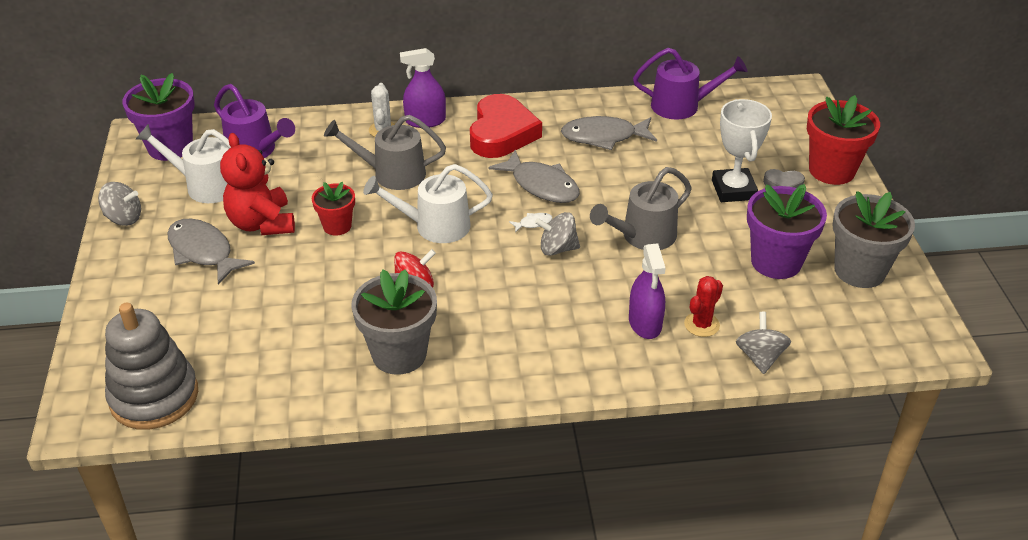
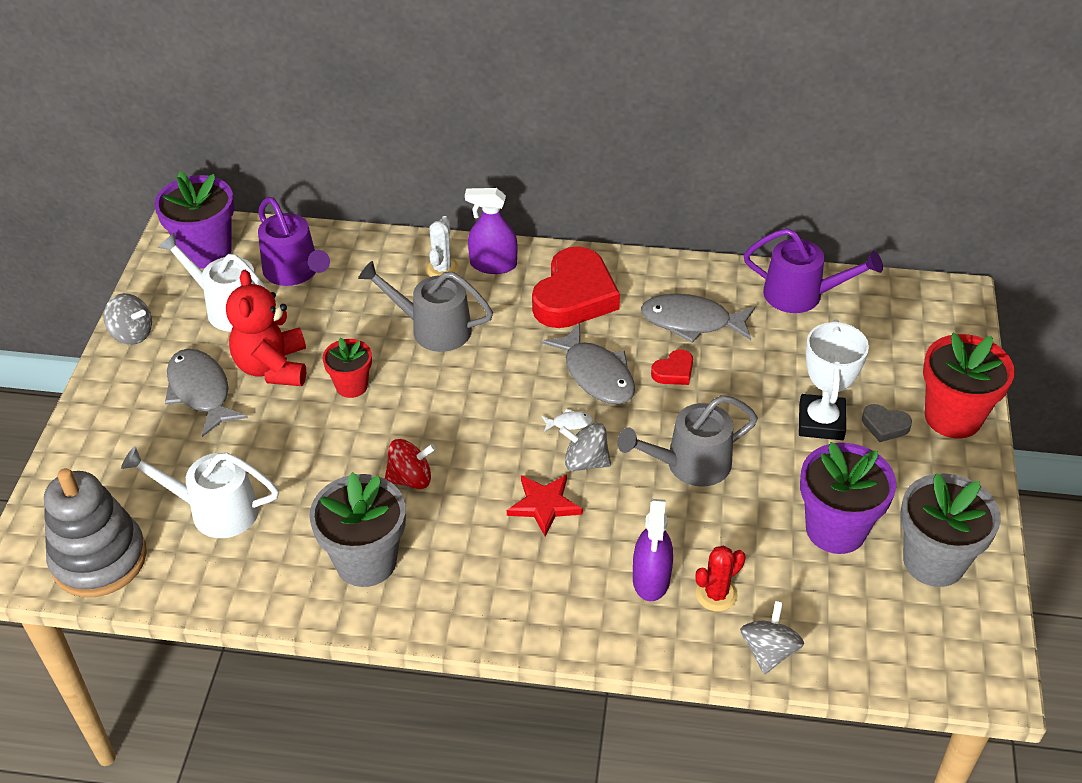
camera: 15 degrees right, 5 degrees up
(434, 226) = (457, 406): white watering can -> white watering can (214, 510)
(535, 286) = (544, 505): none -> red star
(603, 173) = (674, 371): none -> red heart

